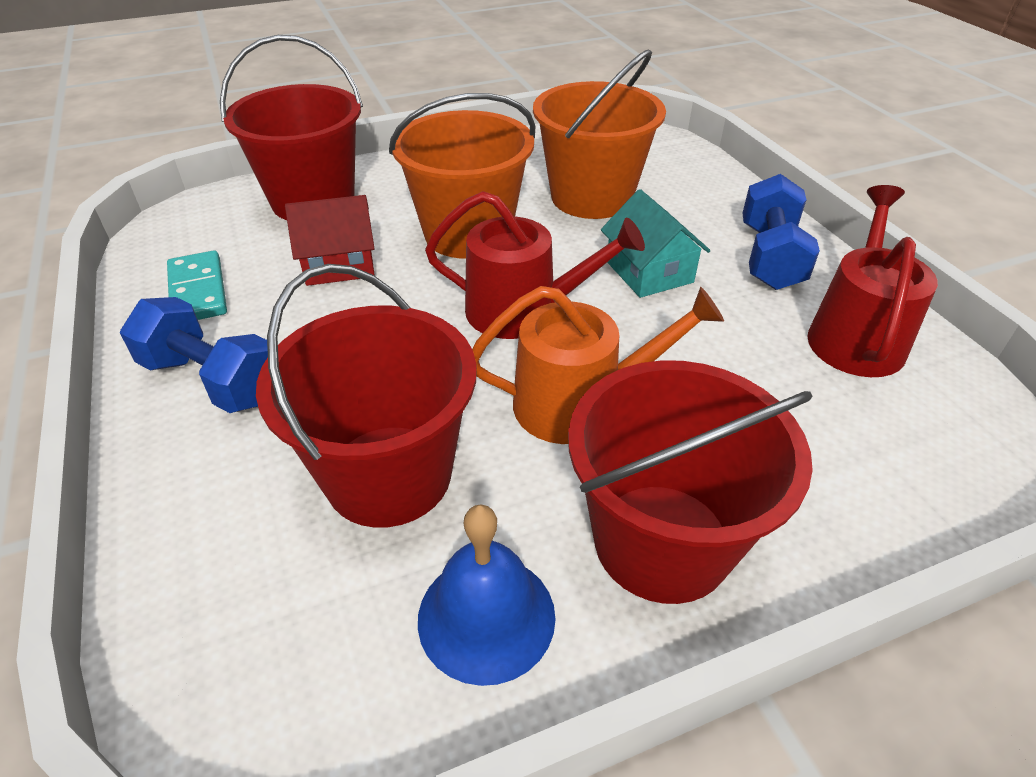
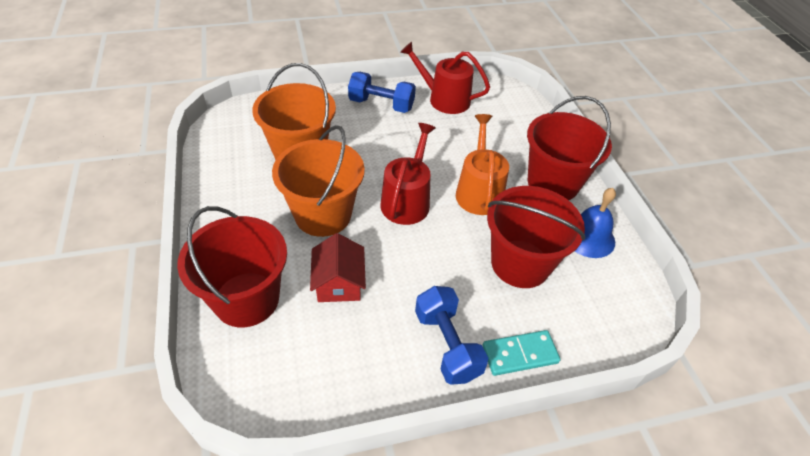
camera: 85 degrees left, 5 degrees up
(197, 291) = (351, 366): turquoise domino -> turquoise domino (520, 354)
(213, 380) = (447, 345): blue dumbbell -> blue dumbbell turned 60 degrees counterclockwise
(649, 272) = (383, 147): turquoise house -> none

